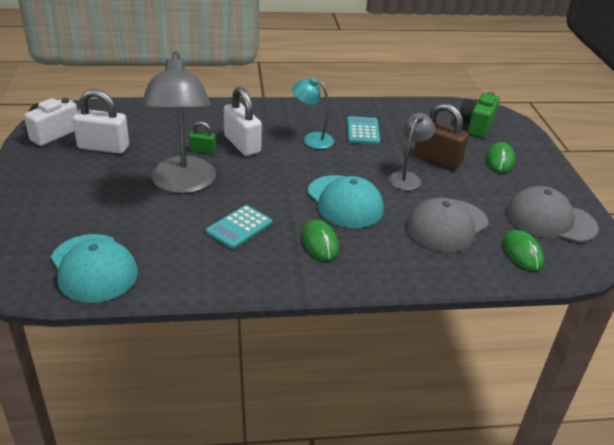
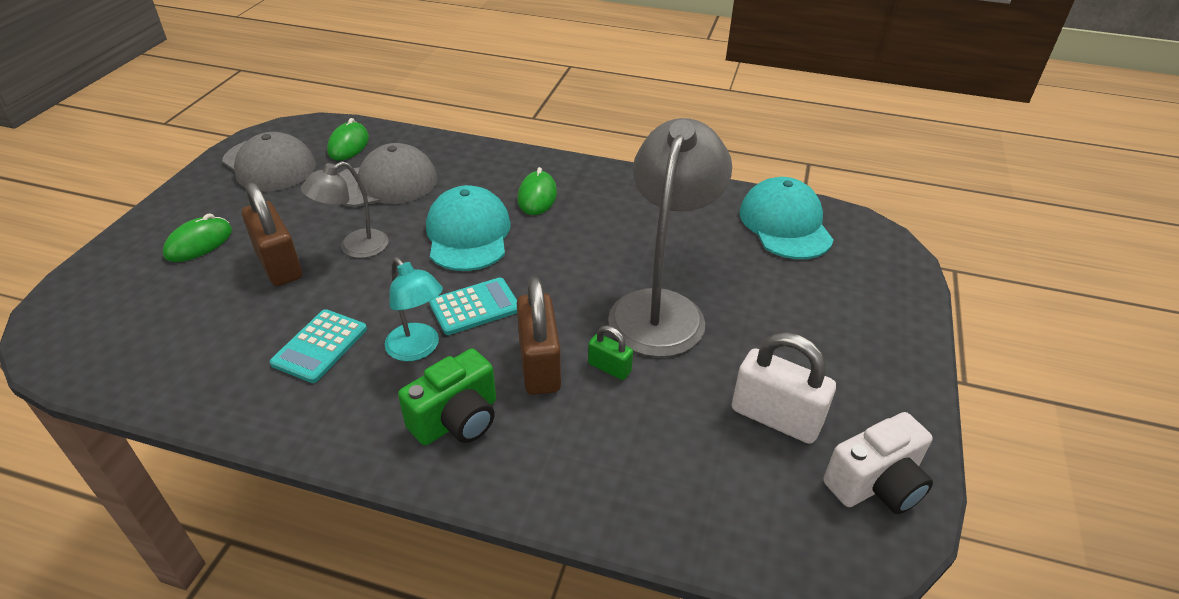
camera: 155 degrees left, 5 degrees up
(239, 227) = (614, 232): turquoise calculator -> turquoise calculator (475, 307)
(242, 144) = (539, 365): white padlock -> brown padlock
(476, 126) = (128, 311): green camera -> green camera (457, 420)

